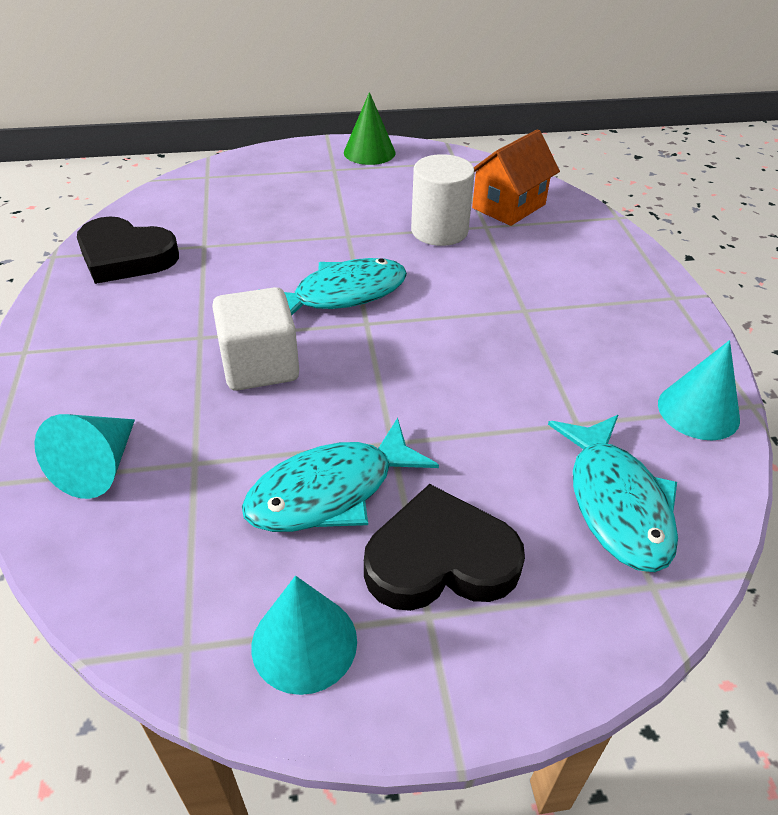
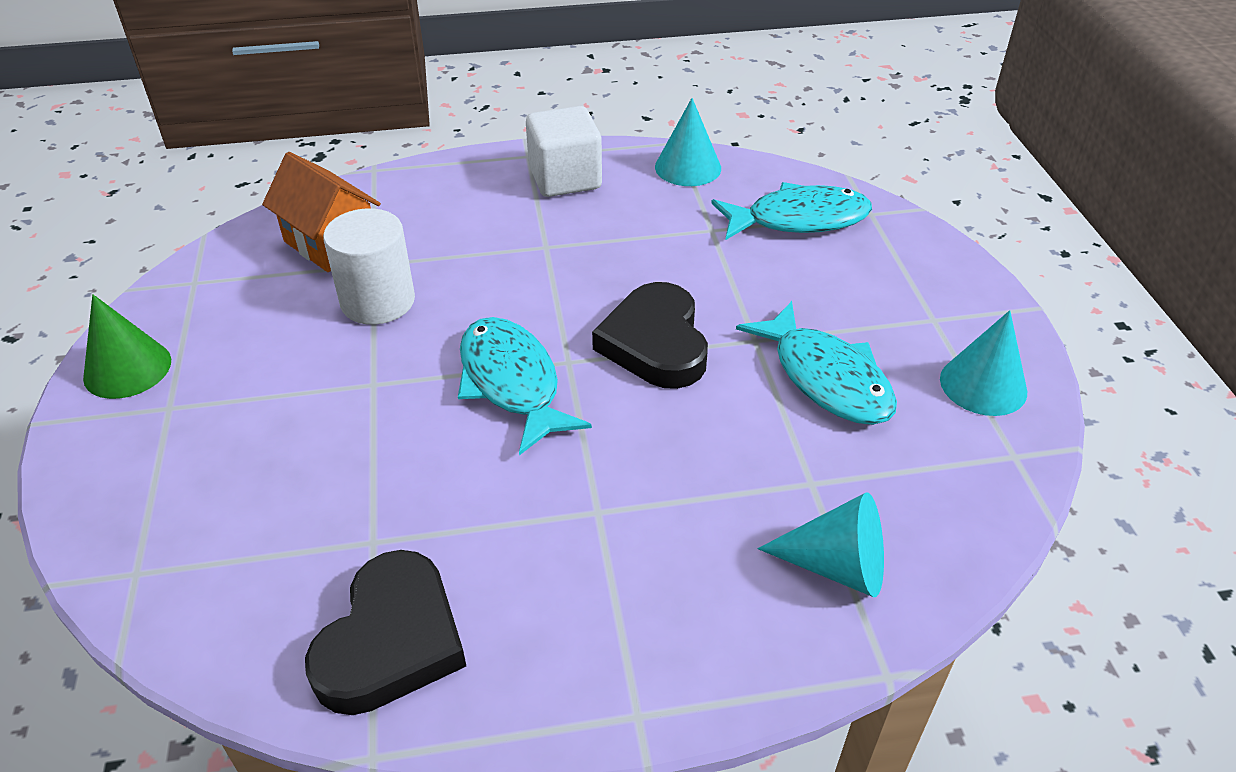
camera: 90 degrees left, 0 degrees up
(260, 366) = (651, 446): white cube -> white cube (565, 178)
(440, 559) = (880, 312): black heart -> black heart (655, 343)

